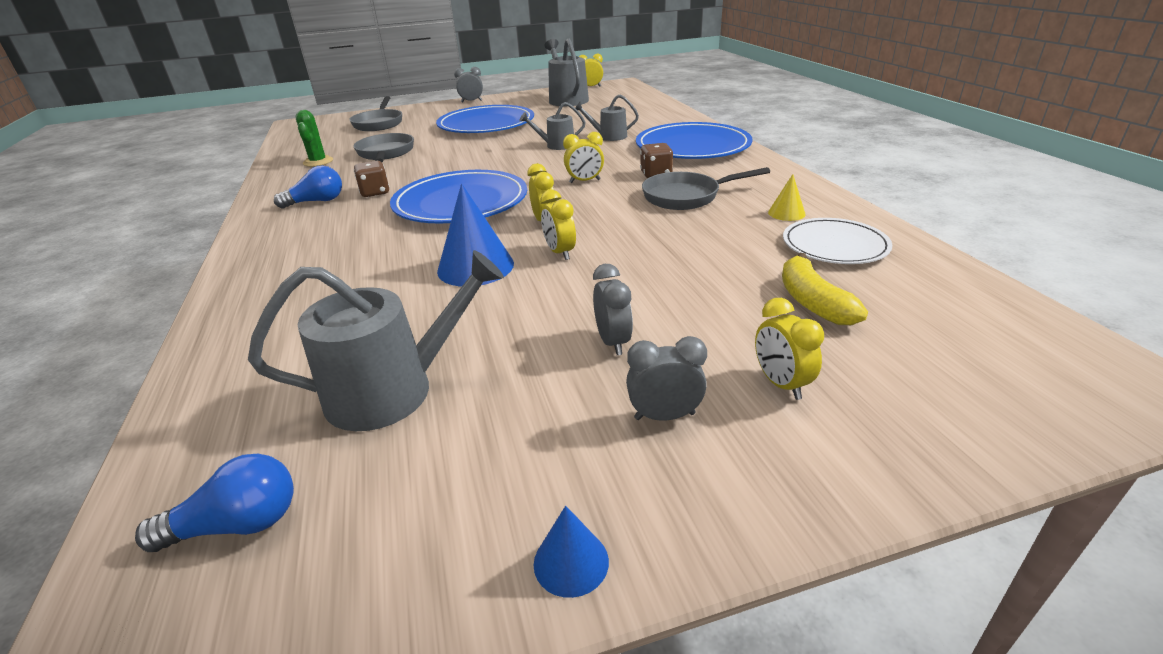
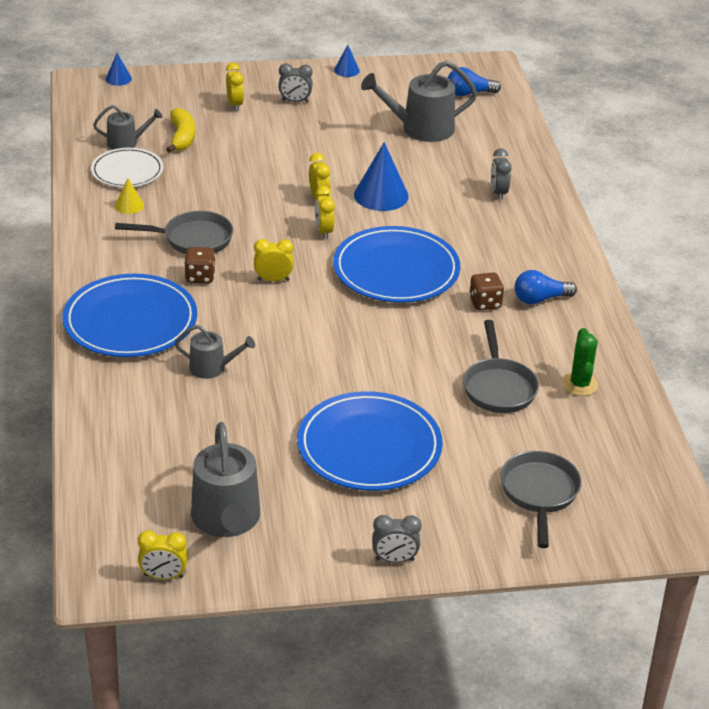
camera: 175 degrees left, 5 degrees up
(557, 145) = (283, 359): grey watering can -> grey watering can (126, 142)
(613, 342) = (305, 134): grey clock -> grey clock (498, 193)
(1090, 410) = (118, 79): none -> blue cone

